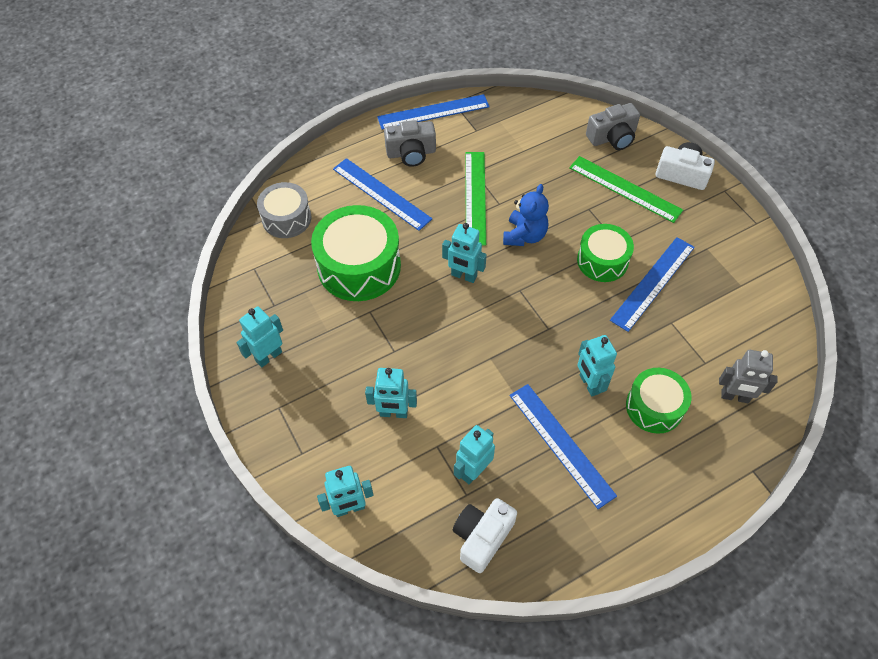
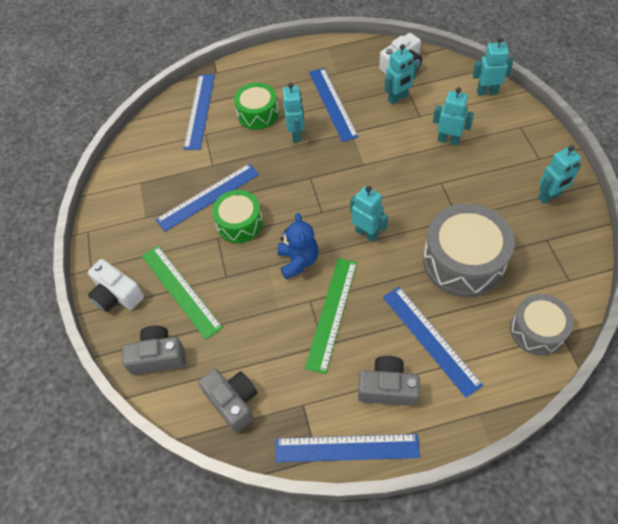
camera: 160 degrees left, 0 degrees up
(359, 266) = (463, 261): green drum -> grey drum
(524, 235) = (298, 261): blue teddy bear -> blue teddy bear turned 135 degrees clockwise
(533, 121) = (233, 402): none -> grey camera
(735, 397) = (199, 111): grey robot -> blue ruler

